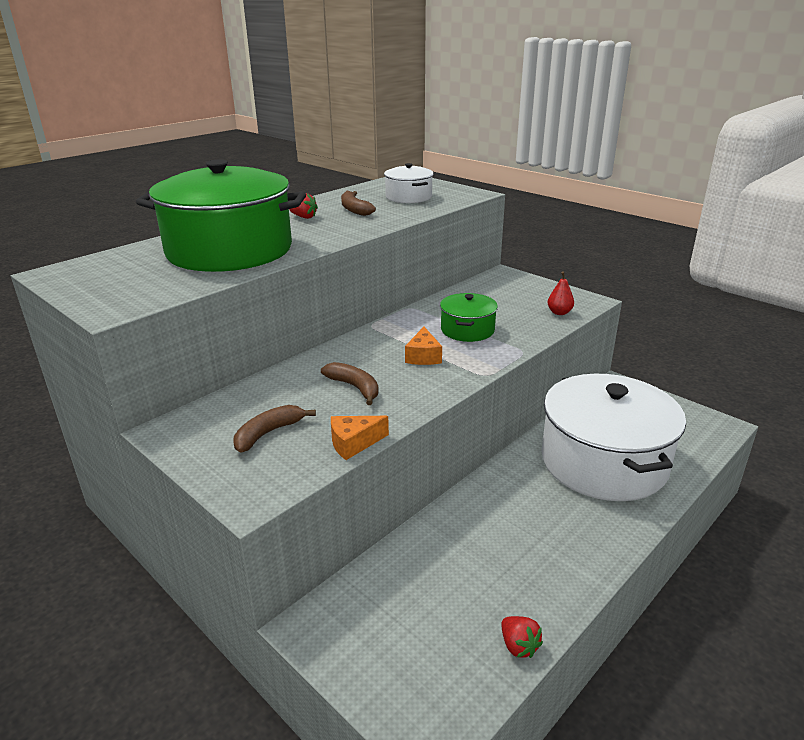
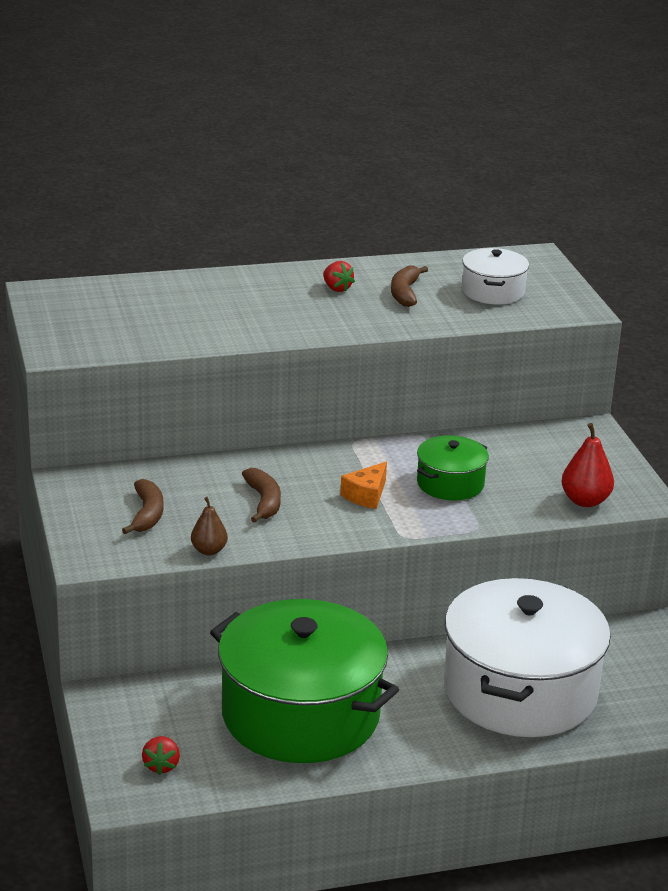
camera: 30 degrees right, 0 degrees up
(229, 250) = (214, 313): green pot -> green pot (300, 714)
(268, 433) = (147, 514): brown banana -> brown banana turned 105 degrees clockwise
(354, 443) = (209, 550): orange cheese -> brown pear
(518, 646) = (251, 781): red strawberry -> red strawberry (161, 766)
(559, 312) = (585, 501): red pear -> red pear, size x1.50

